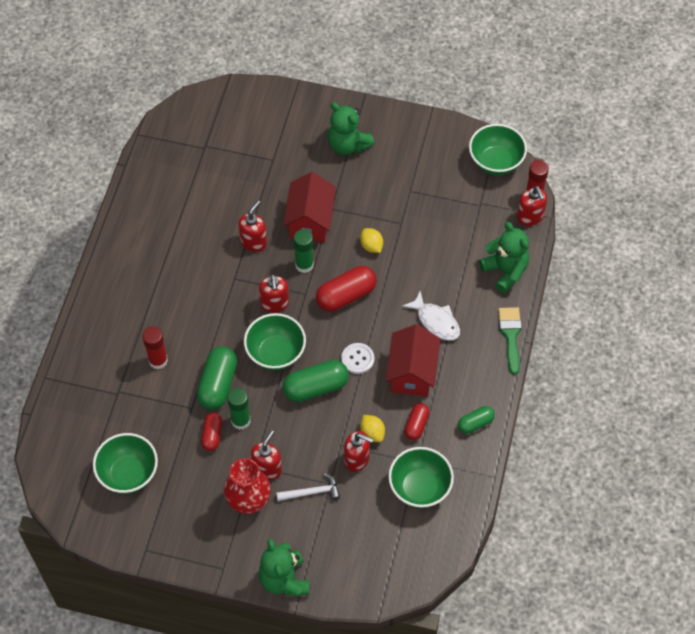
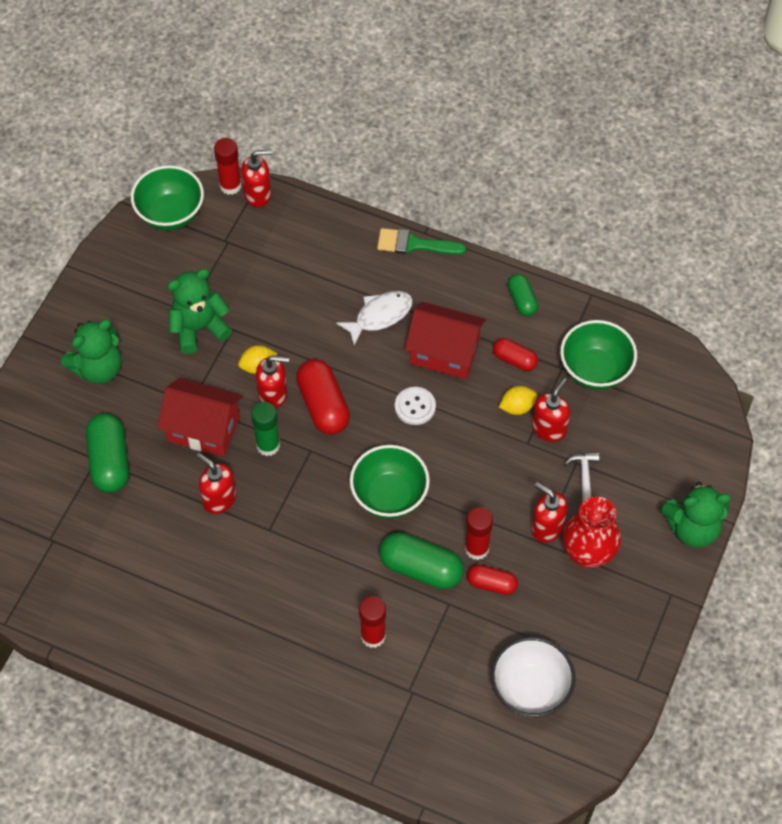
camera: 80 degrees left, 0 degrees up
(128, 474) = (530, 689): green bowl -> white bowl
(240, 421) = (476, 548): green glue stick -> red glue stick
(274, 304) = (317, 487): red soap dispenser -> red soap dispenser (273, 395)
(315, 387) = (445, 458): green capsule -> green capsule (110, 461)
(505, 271) = (326, 233): green teddy bear -> green teddy bear (199, 328)

